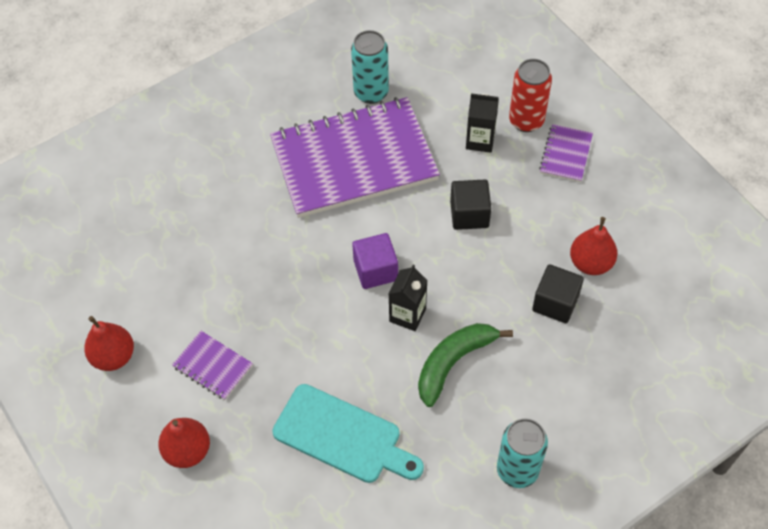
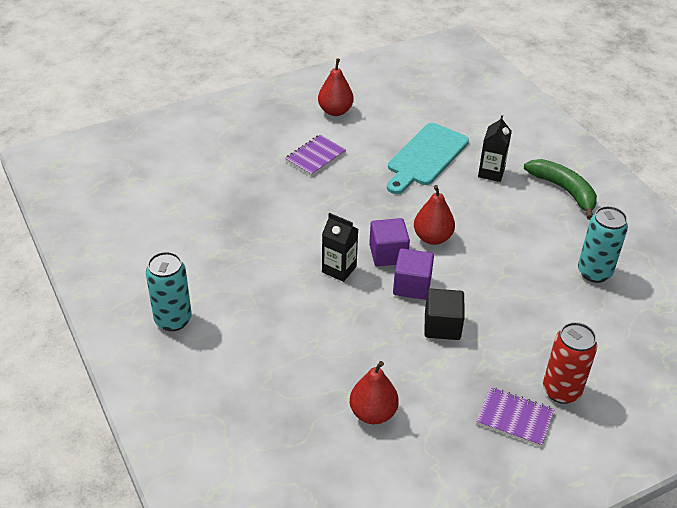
camera: 95 degrees right, 15 degrees down
(187, 451) = (250, 141): red pear -> red pear (432, 237)
(342, 436) = (237, 219): turquoise cutting board -> turquoise cutting board (425, 157)
(354, 160) = (510, 252): purple notebook -> none
(419, 244) = (412, 286): none -> purple cube
(453, 362) = (285, 293): green banana -> green banana (564, 190)
(480, 140) = (534, 347): black carton -> black carton (491, 172)
(555, 303) = (331, 375): black cube -> none

